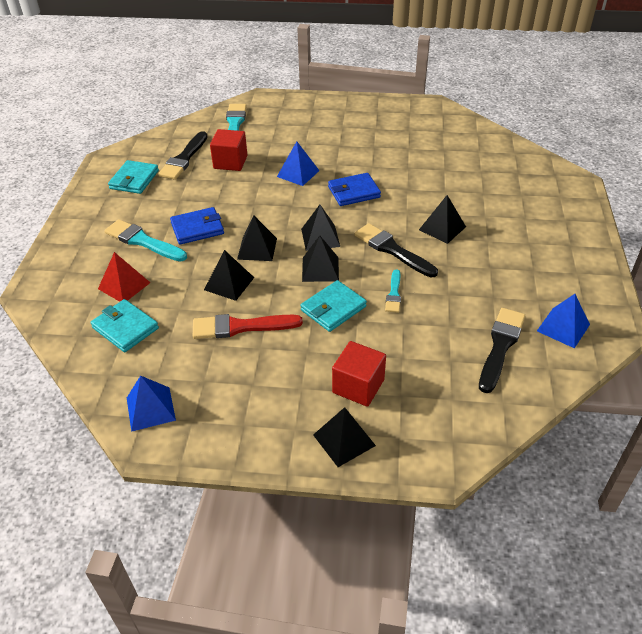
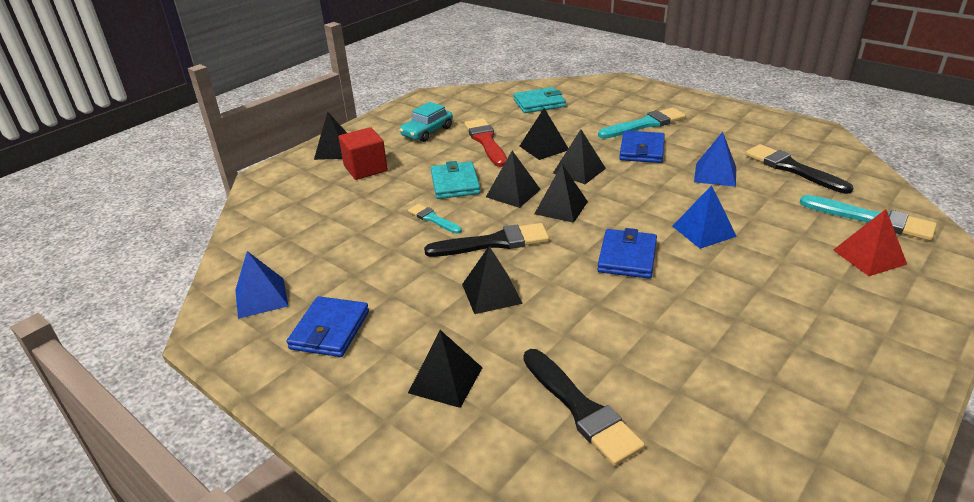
camera: 125 degrees right, 10 degrees down
(124, 285) = (590, 109): red pyramid -> red pyramid (869, 257)
(134, 180) = (762, 136): turquoise wallet -> none
(150, 408) = (452, 100): blue pyramid -> blue pyramid (715, 174)
(230, 162) = (764, 194): red cube -> none
(241, 327) = (486, 141): red brush -> red brush turned 45 degrees counterclockwise
(248, 384) = (427, 132): none -> turquoise car
(500, 346) = (300, 248): black brush -> black brush (580, 408)
(520, 214) = (445, 380): none -> black pyramid
(545, 275) = (330, 330): none -> blue wallet

